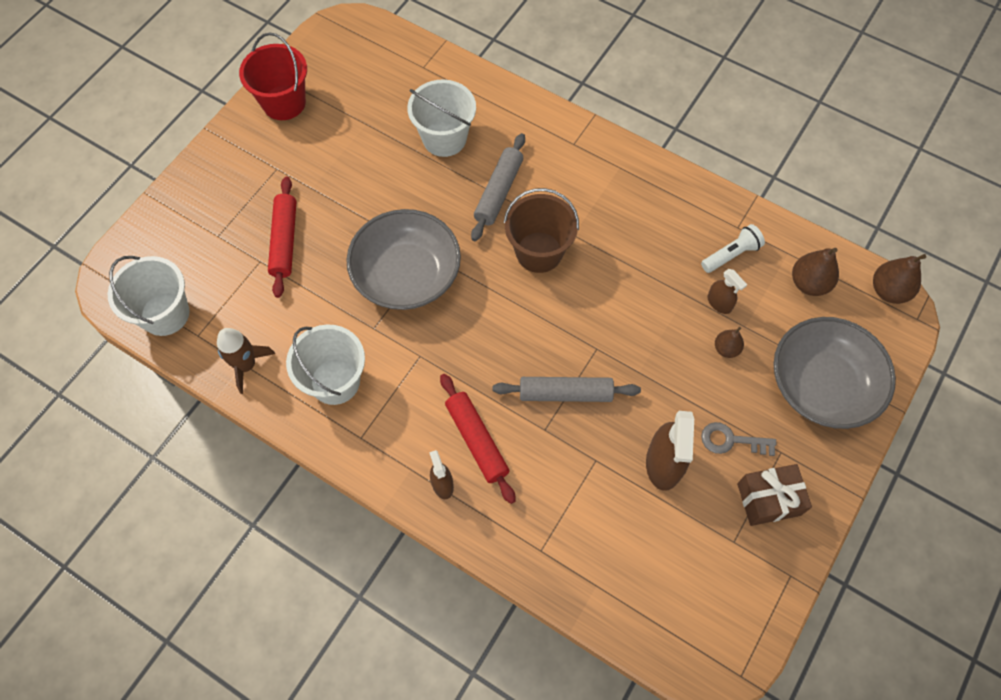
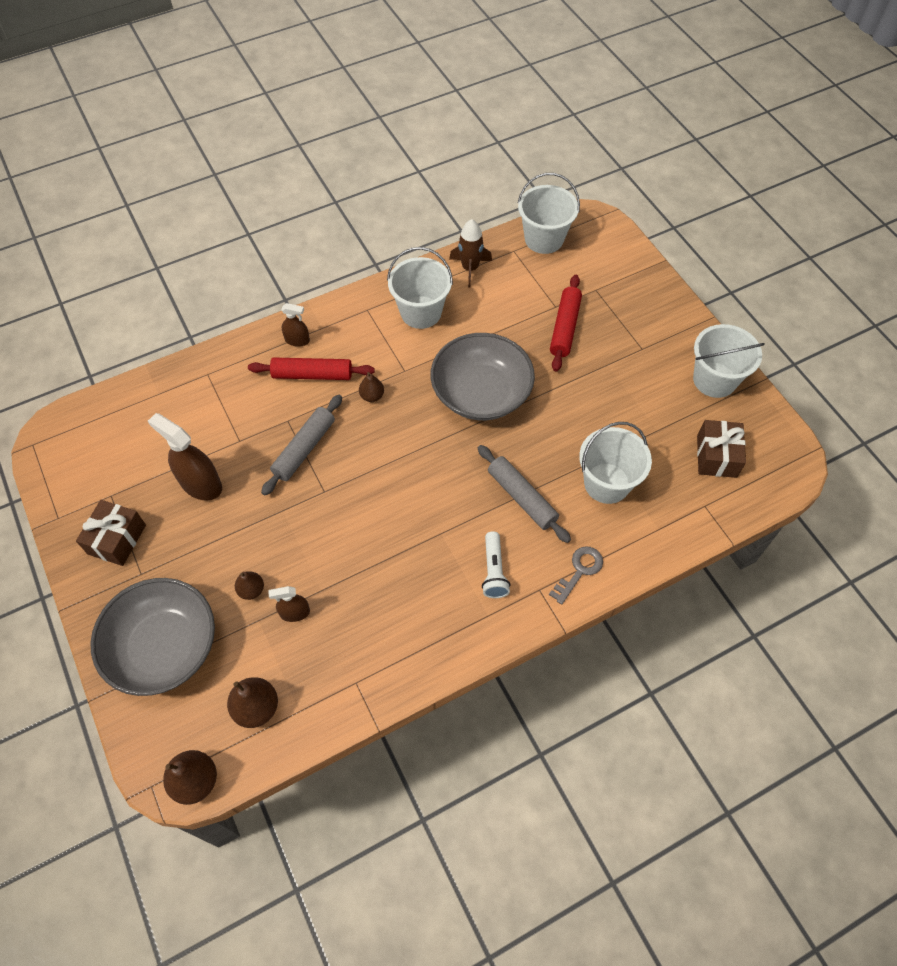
camera: 120 degrees right, 5 degrees down
(284, 102) = (714, 380): red bucket -> white bucket
(284, 241) = (565, 327): red rolling pin -> red rolling pin turned 75 degrees clockwise
(368, 75) = (716, 456): none -> brown gift
(468, 368) = (372, 396): none -> brown pear
(539, 252) = (440, 497): brown bucket -> none
(731, 254) = (332, 656): white flashlight -> white flashlight (494, 571)
(731, 440) = (178, 542): grey key -> grey key (579, 571)

